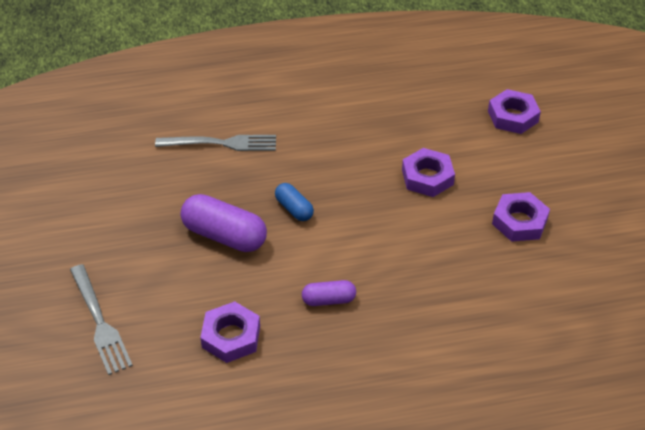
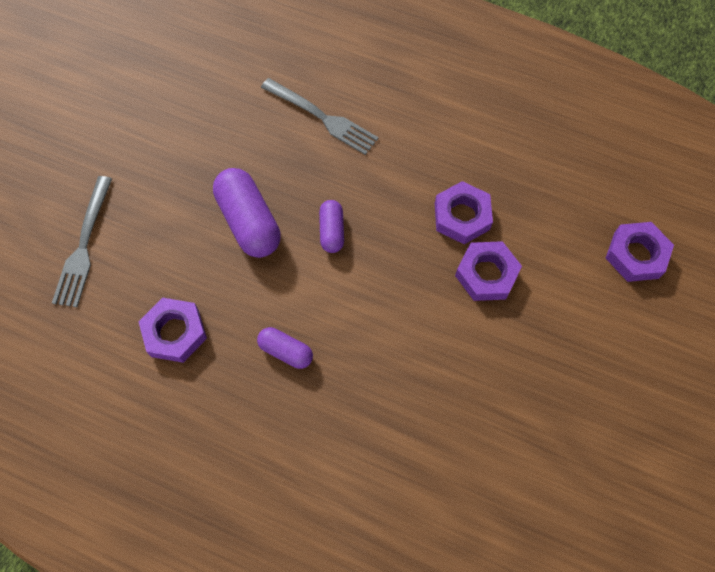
camera: 35 degrees right, 20 degrees up
(294, 209) = (332, 231): blue capsule -> purple capsule
(519, 221) = (538, 385): purple nut -> purple nut (462, 216)

